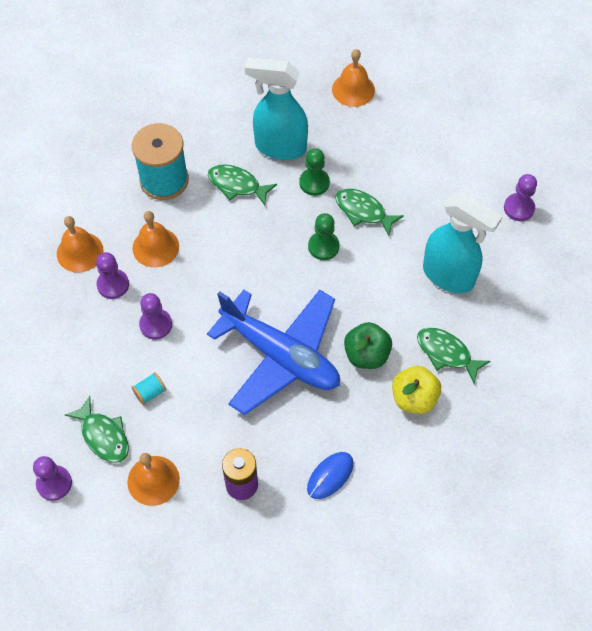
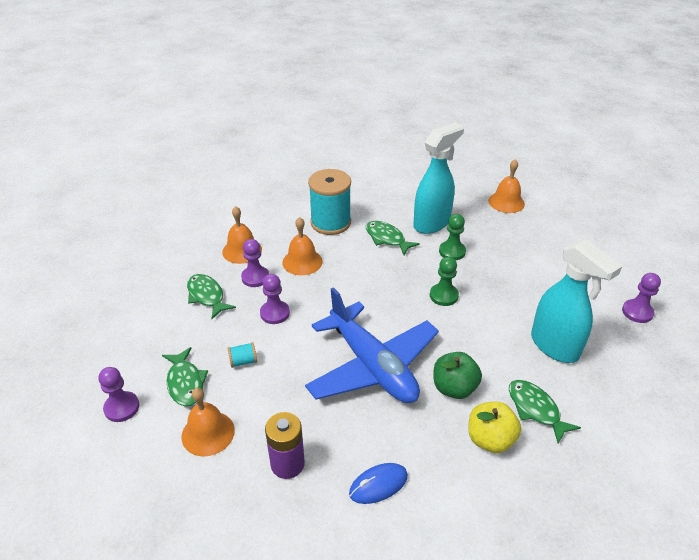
camera: 20 degrees right, 20 degrees down
(280, 147) = (432, 223): turquoise spray bottle -> turquoise spray bottle turned 105 degrees clockwise
(363, 211) = (488, 280): green fish -> green fish (207, 296)

